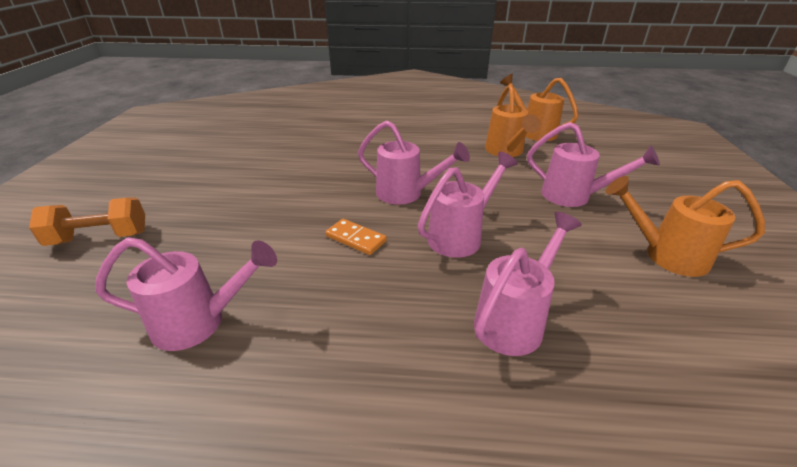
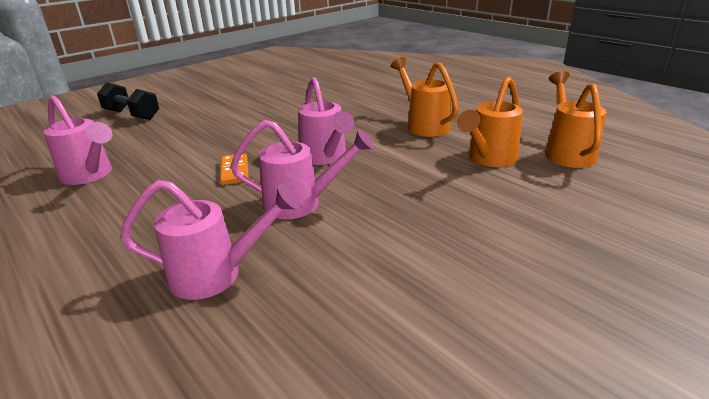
camera: 45 degrees right, 5 degrees down
(100, 238) = (132, 115): orange dumbbell -> black dumbbell
(574, 196) = (474, 224): pink watering can -> none
(665, 255) = (454, 320): orange watering can -> orange watering can (424, 125)

